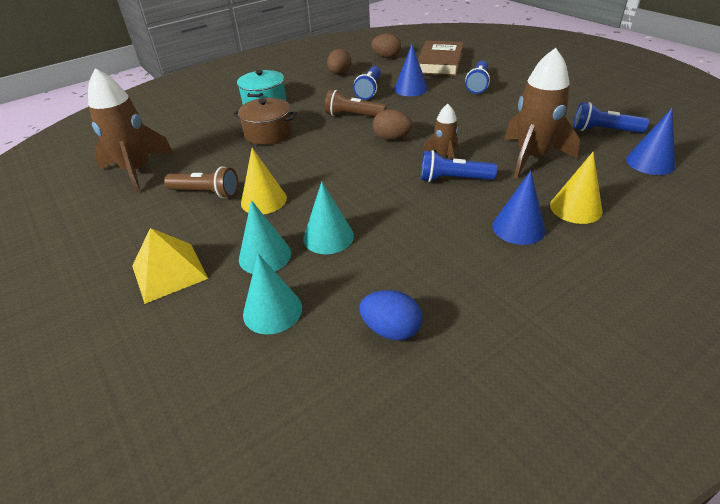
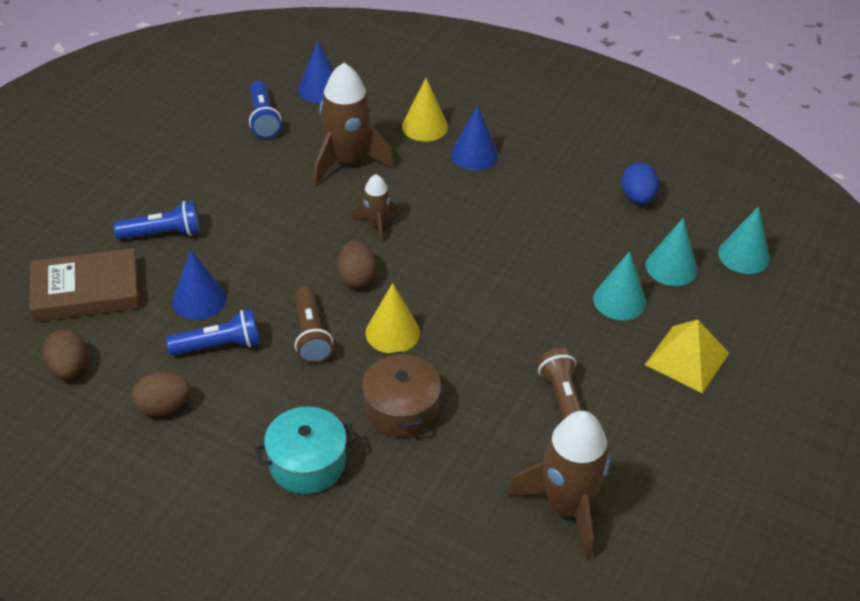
camera: 120 degrees left, 5 degrees up
(263, 200) = (543, 341): yellow cone -> yellow cone (392, 332)
(328, 237) = (565, 267): turquoise cone -> turquoise cone (743, 255)
(453, 179) = (420, 208): blue flashlight -> none

